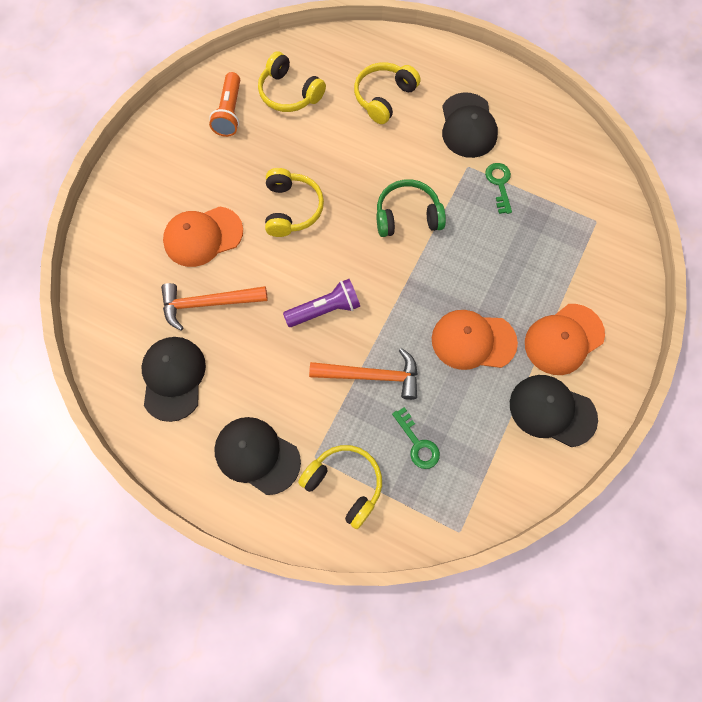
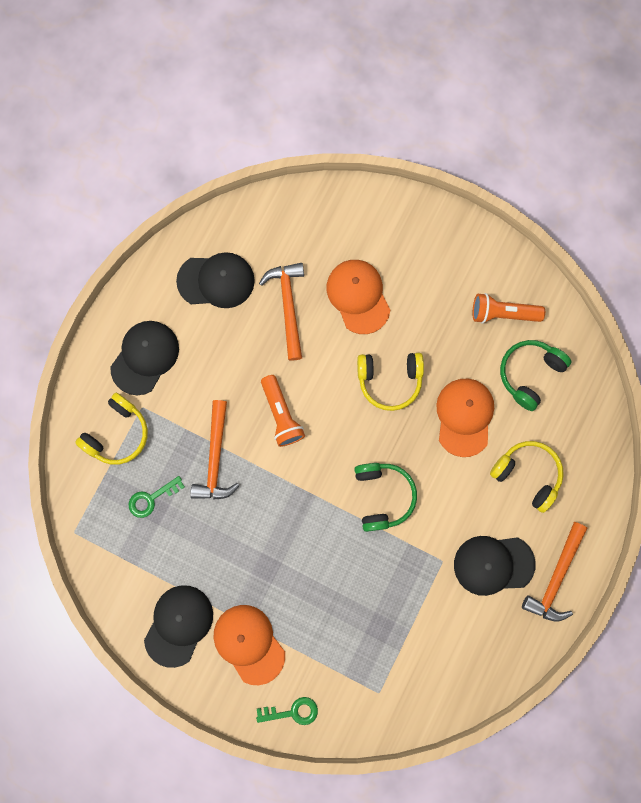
camera: 90 degrees right, 10 degrees up
(289, 93) = (529, 374): yellow headphones -> green headphones
(325, 309) = (281, 415): purple flashlight -> orange flashlight
(473, 341) = (248, 555): orange cap -> orange cap (464, 417)
(476, 79) = (555, 577): none -> orange hammer
(499, 184) = (421, 593): green key -> green key (292, 711)

